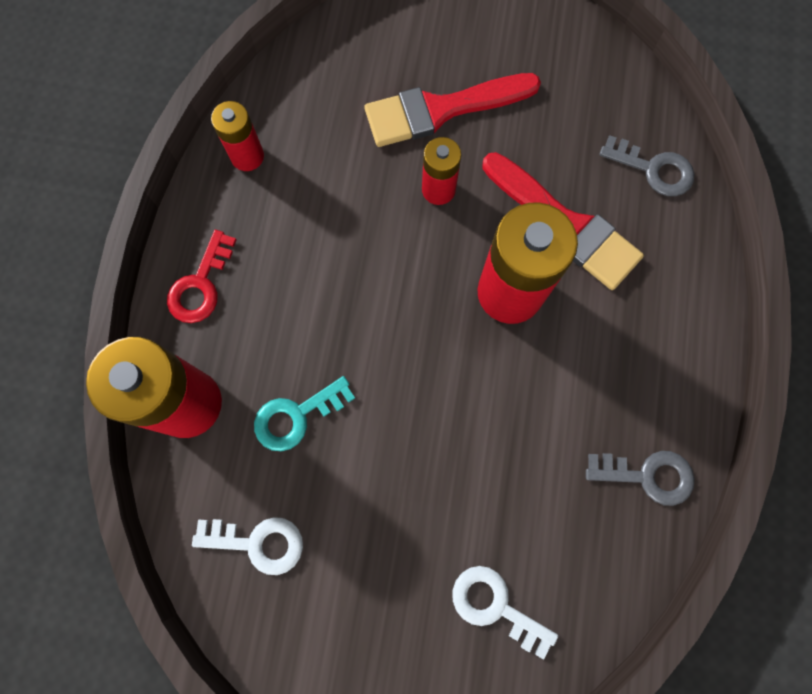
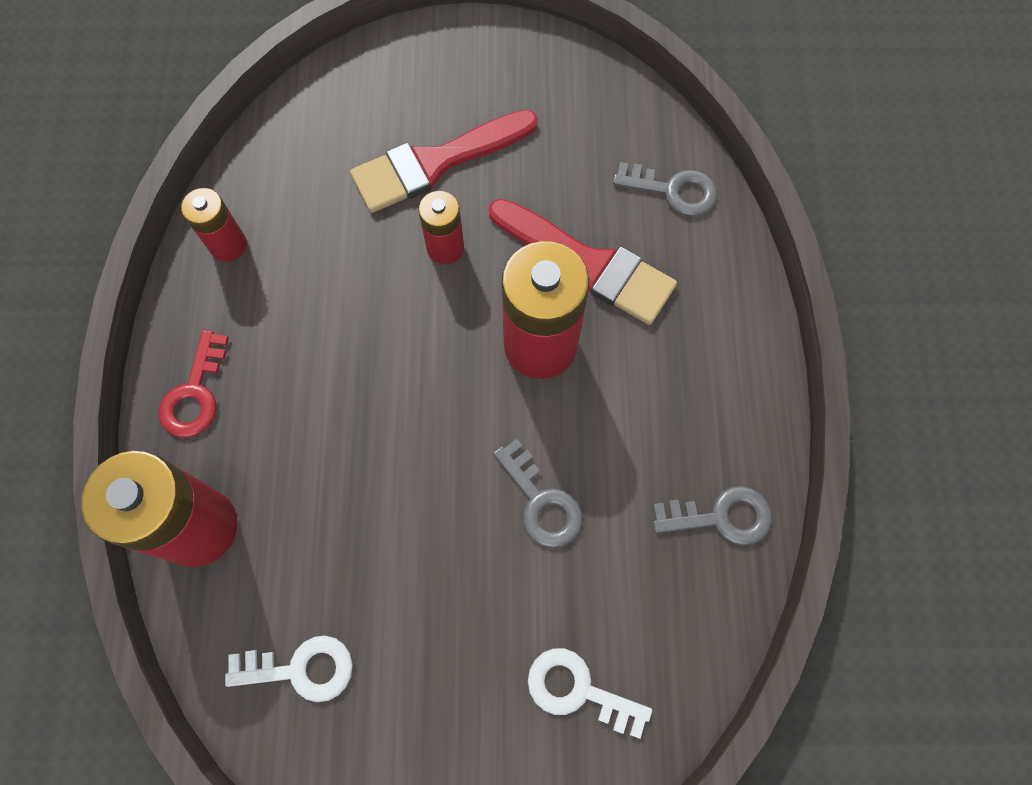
camera: 10 degrees left, 5 degrees down
(297, 416) = (324, 519): turquoise key -> none
(488, 433) = (541, 502): none -> grey key

